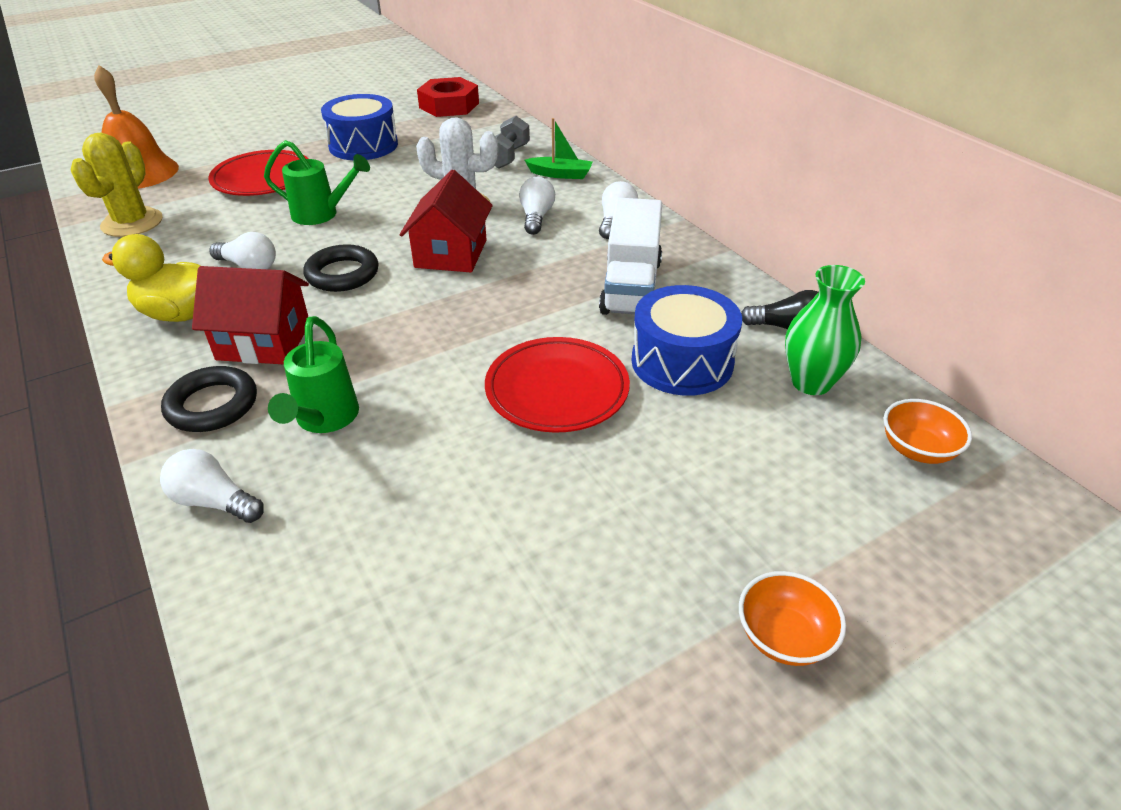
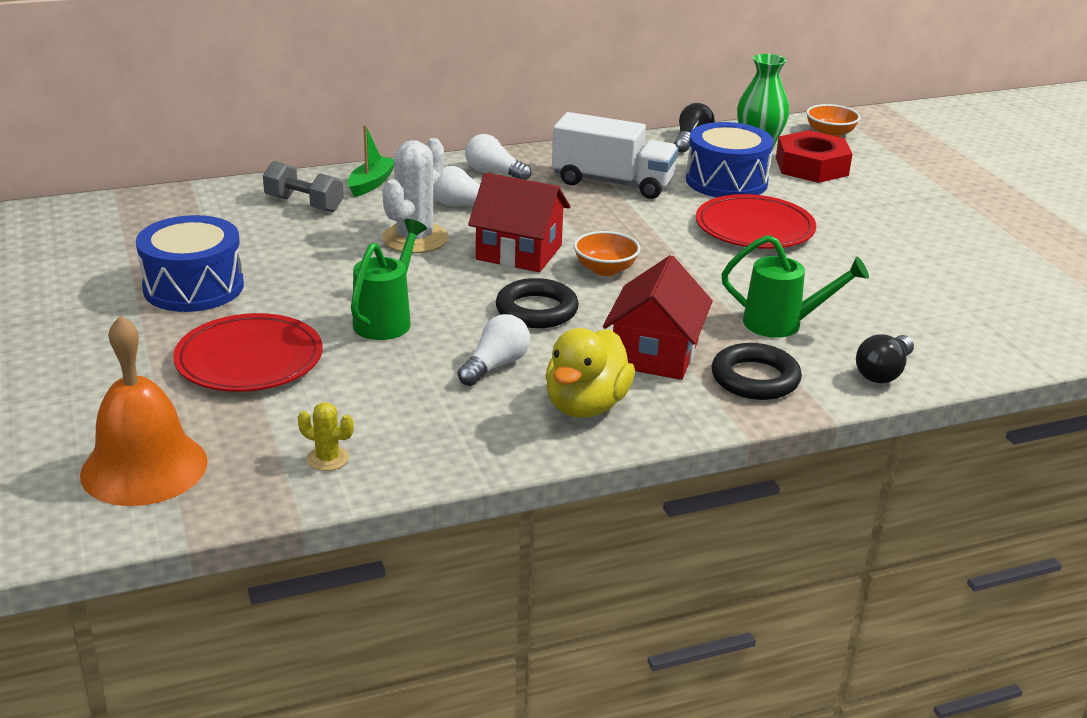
camera: 80 degrees left, 10 degrees down
(132, 223) = (327, 459): yellow cactus -> yellow cactus, size x0.48
(214, 502) = (883, 372): white light bulb -> black light bulb
(449, 105) = (105, 224): red nut -> red nut (811, 166)
(784, 637) = (981, 197): orange bowl -> orange bowl (605, 269)

